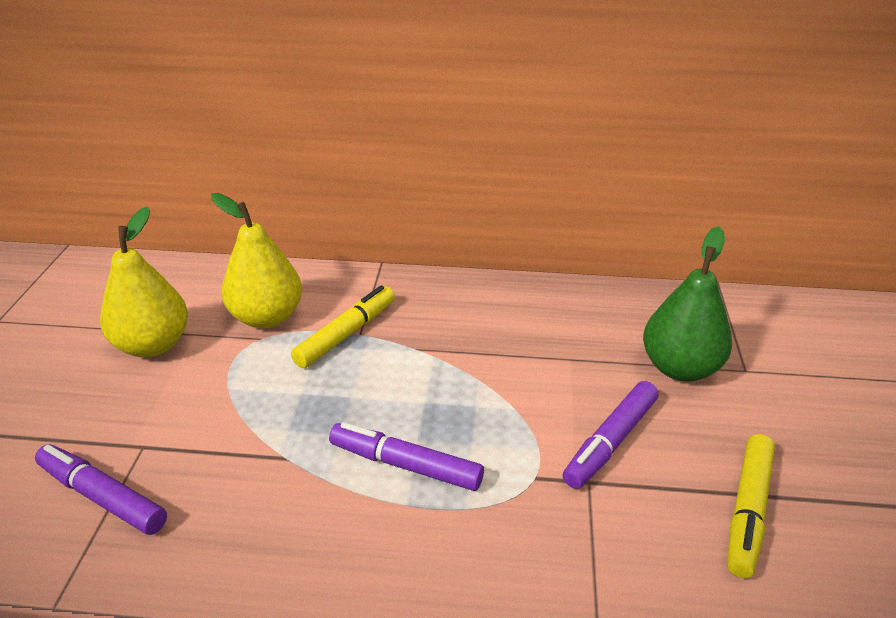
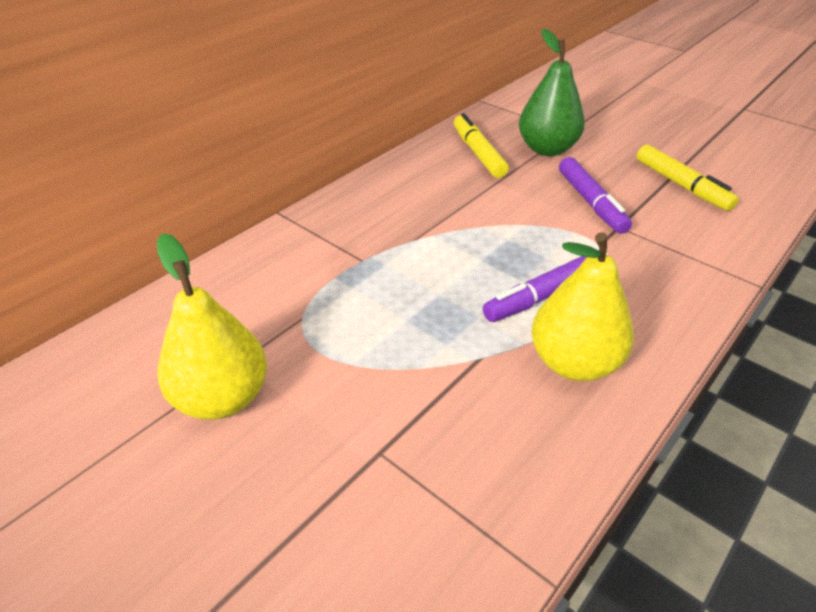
camera: 55 degrees left, 5 degrees up
(103, 497) = (430, 505): purple marker -> none
(267, 317) = (274, 303): yellow pear -> yellow pear (574, 363)
(346, 334) = (355, 267): yellow marker -> yellow marker (478, 153)

